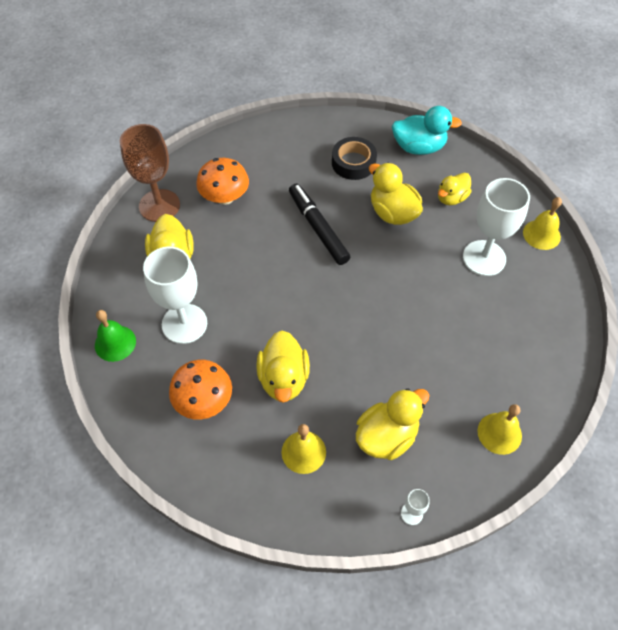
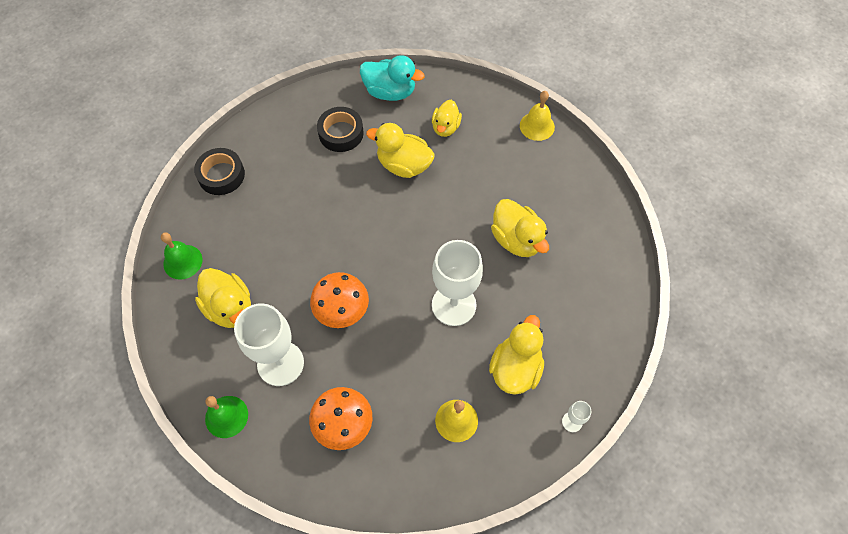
camera: 30 degrees left, 5 degrees up
(159, 205) = (183, 261): brown goblet -> green bell
(225, 197) = (241, 223): orange mushroom -> orange mushroom (342, 310)
(232, 153) = (221, 175): none -> black tape
(283, 379) = (401, 366): yellow duck -> yellow duck (516, 239)
(318, 228) = (346, 211): black marker -> none
(419, 147) = (390, 92): turquoise duck -> turquoise duck turned 45 degrees clockwise
(484, 258) = (503, 170): white goblet -> white goblet (454, 305)
(499, 433) = (600, 316): yellow bell -> none

